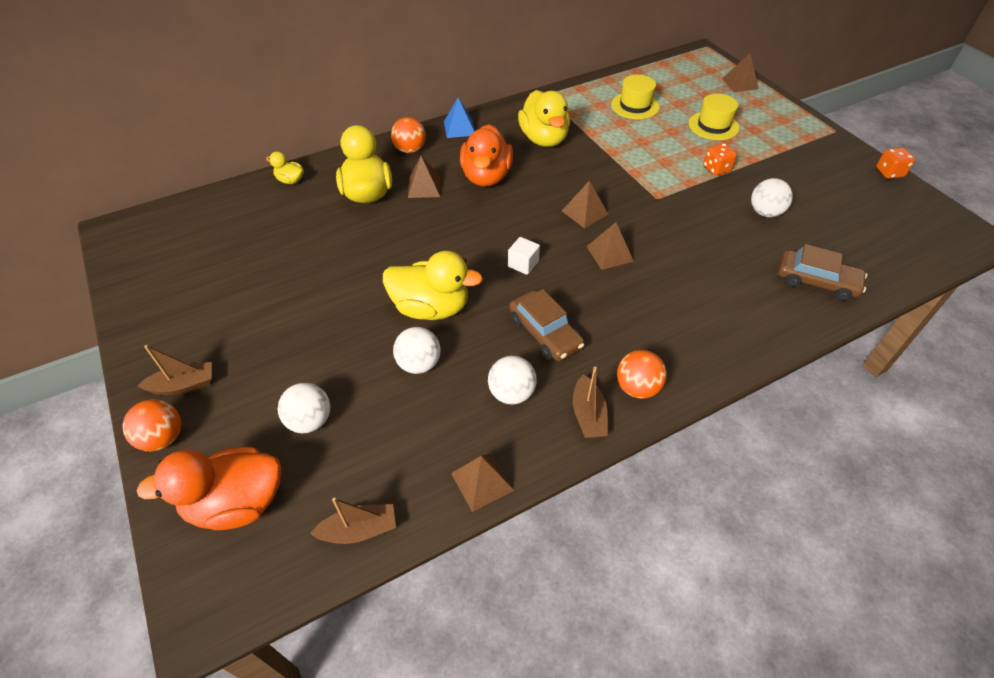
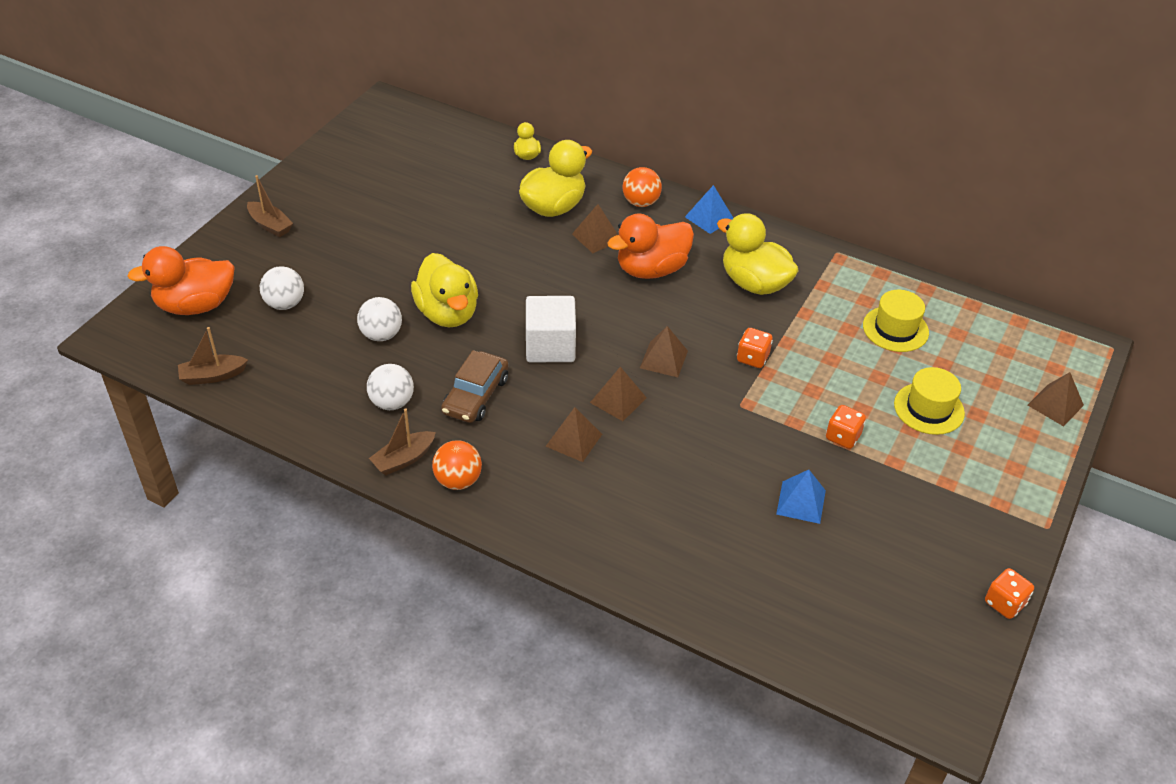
camera: 55 degrees right, 5 degrees down
(163, 438) = (221, 242): orange ball -> none
(237, 503) = (196, 305): orange duck -> orange duck turned 60 degrees counterclockwise
(359, 530) = (213, 376): brown boat -> brown boat turned 120 degrees clockwise
(482, 481) = (294, 422): brown pyramid -> brown pyramid (573, 440)
(523, 264) = (550, 346): white cube -> white cube, size x1.87
(544, 139) = (754, 283): yellow duck -> yellow duck turned 90 degrees clockwise
(616, 172) = (752, 358): none -> orange dice
(765, 212) = (801, 502): white ball -> blue pyramid
(816, 281) = (719, 576): brown car -> none

